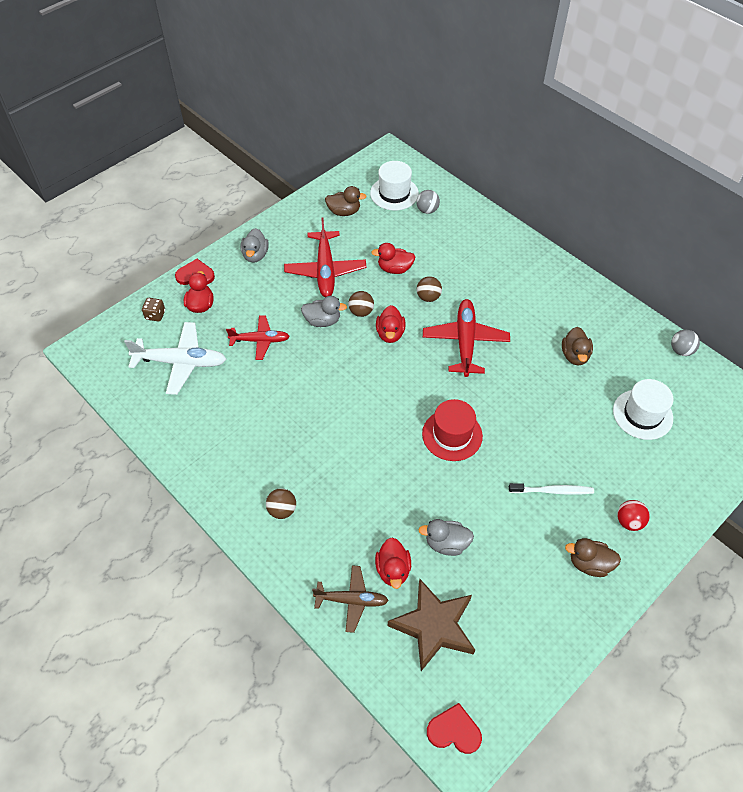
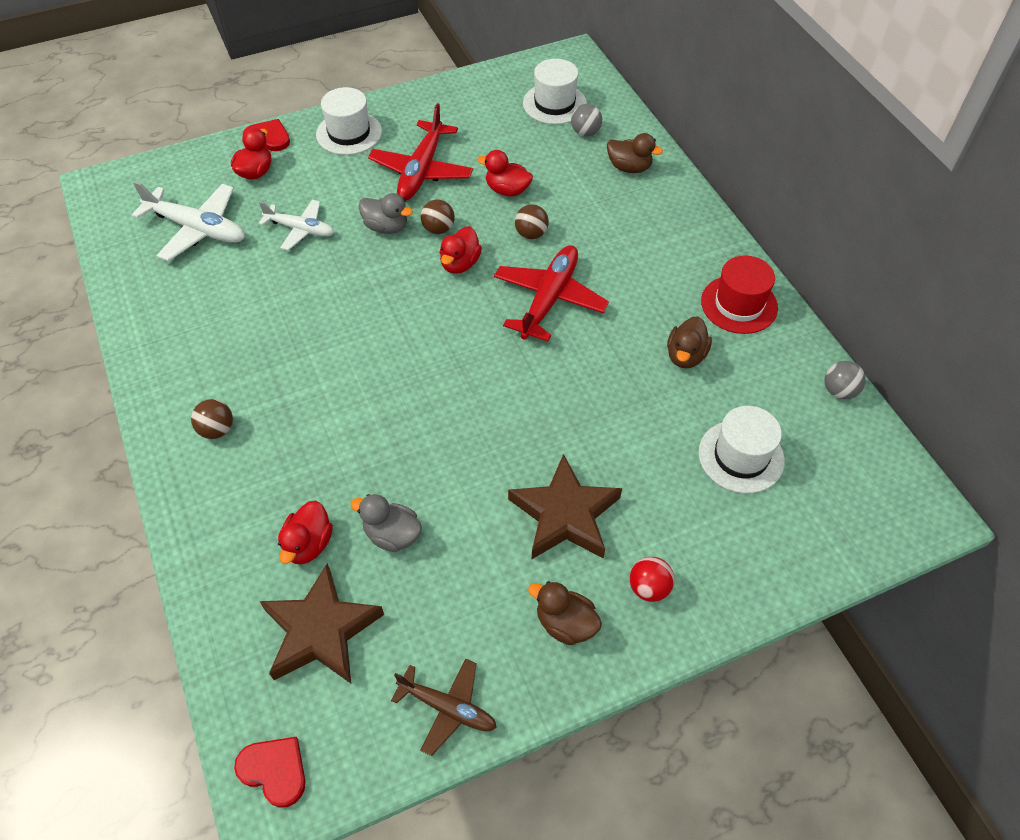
camera: 20 degrees right, 0 degrees up
(155, 315) = (199, 170): brown dice -> none
(255, 255) = (349, 133): grey duck -> white hat
(260, 341) = (300, 229): red plane -> white plane
(344, 212) = (481, 110): brown duck -> brown duck (629, 167)
(351, 600) = (238, 563): brown plane -> brown plane (447, 708)
(452, 435) = (471, 405): red hat -> red hat (739, 304)
(552, 491) = (565, 515): white toothbrush -> brown star

